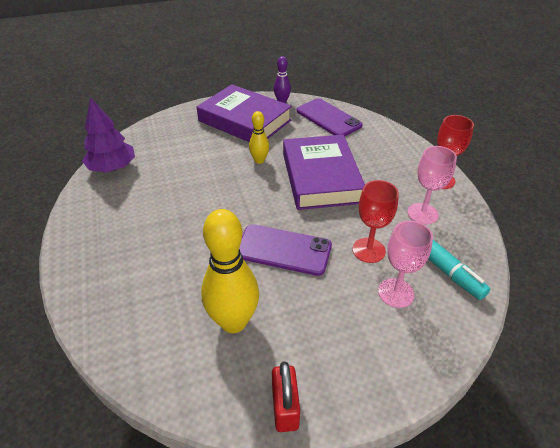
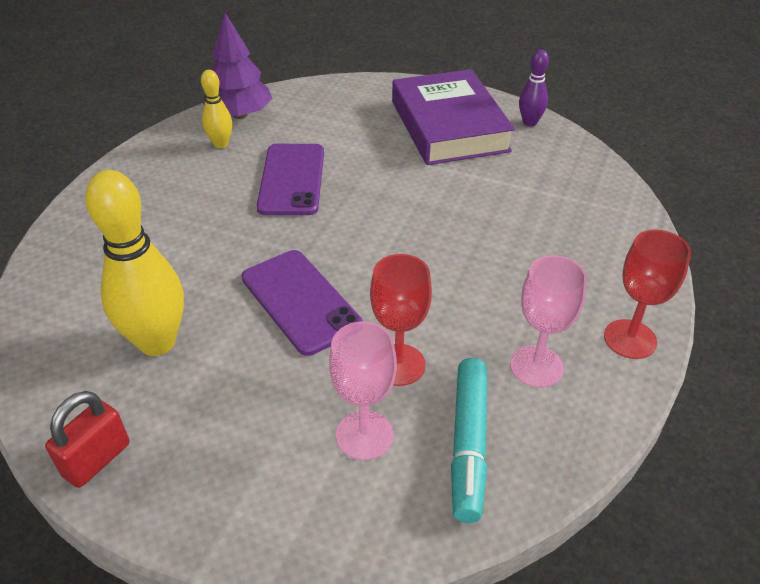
camera: 40 degrees right, 0 degrees up
(259, 160) = (405, 183): yellow bowling pin -> yellow bowling pin (221, 144)
(320, 177) = (455, 243): purple book -> none
(328, 118) = (568, 172): purple phone -> purple phone (292, 179)

